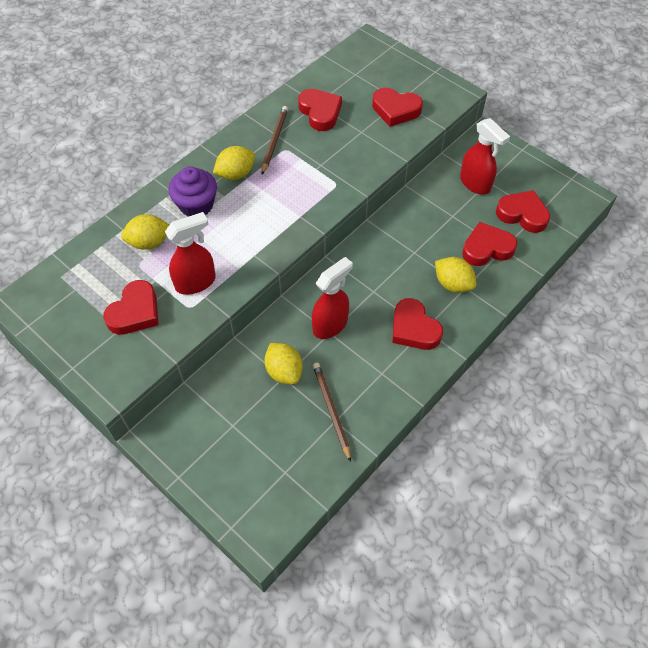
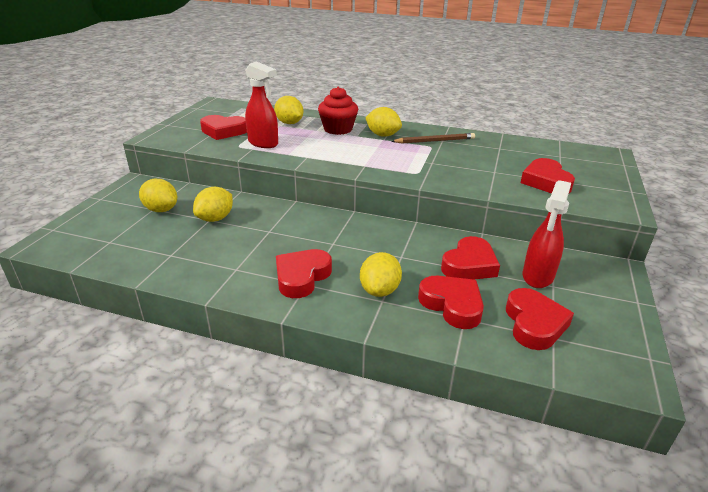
camera: 65 degrees right, 25 degrees down
(196, 205) = (338, 129): purple cupcake -> red cupcake
(239, 418) = (161, 210): none -> yellow lemon
(320, 112) = (491, 151): red heart -> red heart (469, 265)
(330, 325) = (278, 229): red spray bottle -> none
(331, 410) = (182, 250): brown pencil -> none

